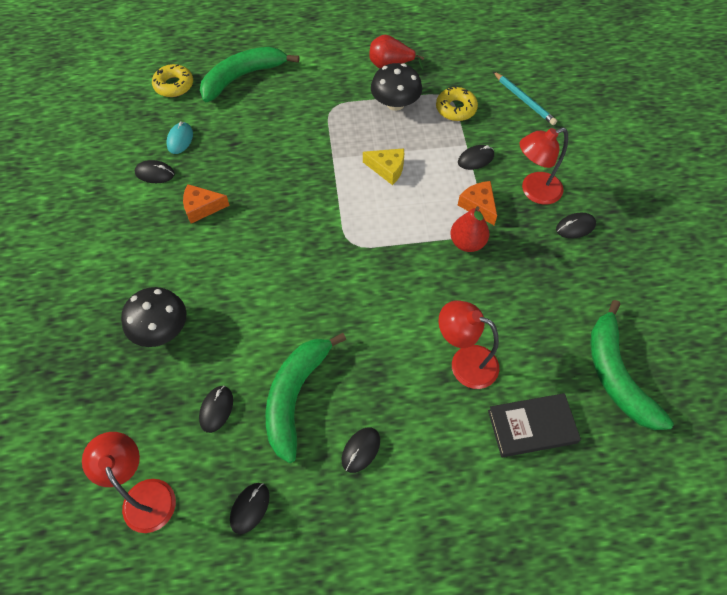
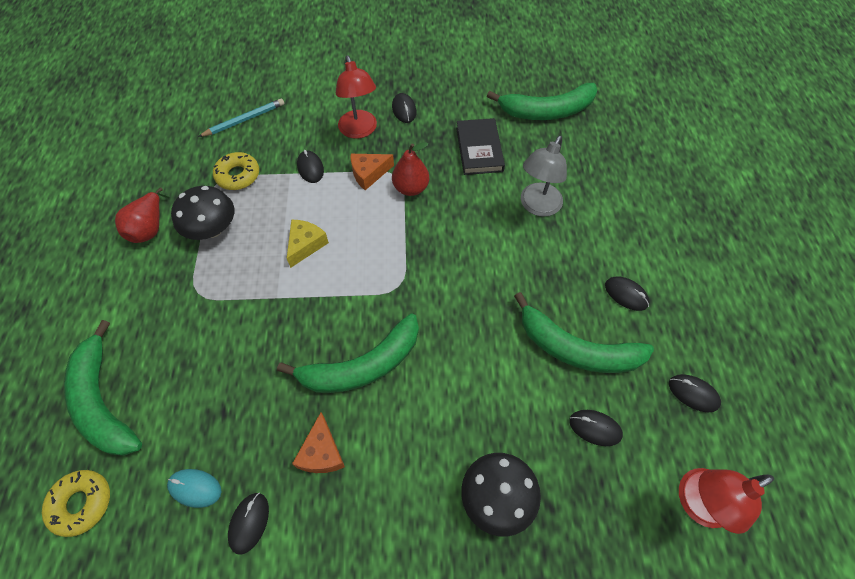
camera: 85 degrees left, 0 degrees up
(273, 225) = (362, 365): none -> green banana
(464, 362) = (537, 206): red lamp -> grey lamp
(532, 426) = (593, 170): black book -> black book (479, 149)

